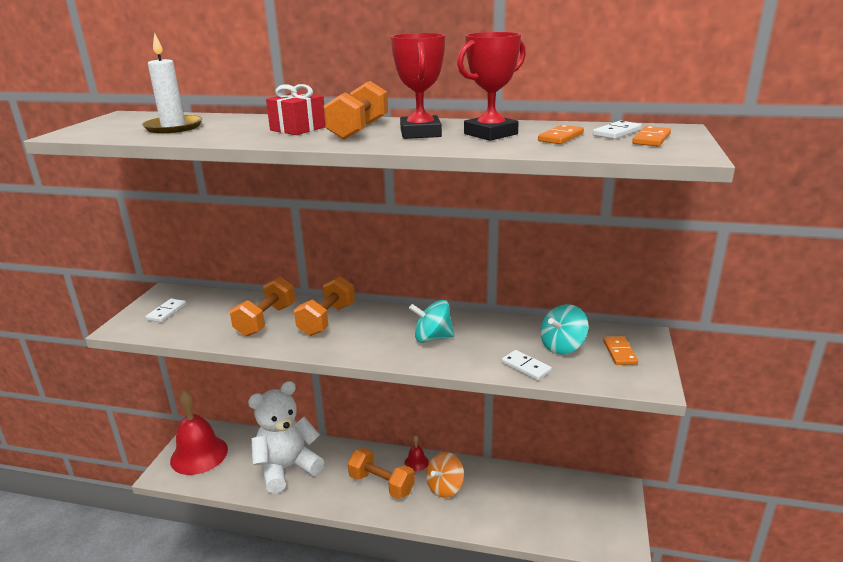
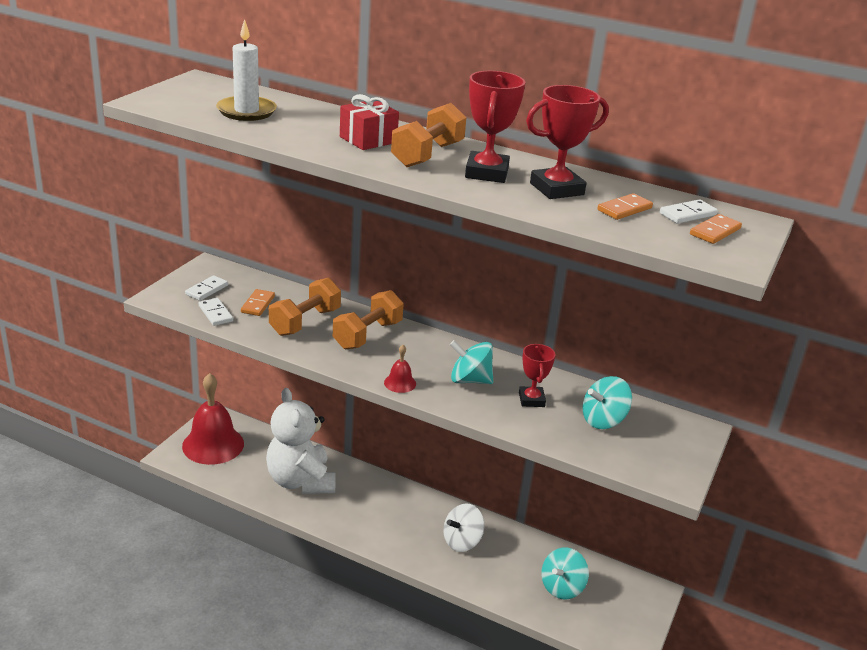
camera: 10 degrees right, 5 degrees up
(287, 468) = (300, 481): white teddy bear -> white teddy bear turned 90 degrees counterclockwise
(381, 484) = (395, 521): orange dumbbell -> none
(416, 462) = (440, 508): red bell -> red bell (400, 383)
(445, 487) = (462, 541): orange spinning top -> white spinning top
(493, 343) = (531, 400): none -> red trophy
(526, 367) = (553, 433): white domino -> white domino (215, 313)
(544, 506) = (562, 587): none -> turquoise spinning top
(619, 352) = (661, 441): orange domino -> orange domino (258, 304)

